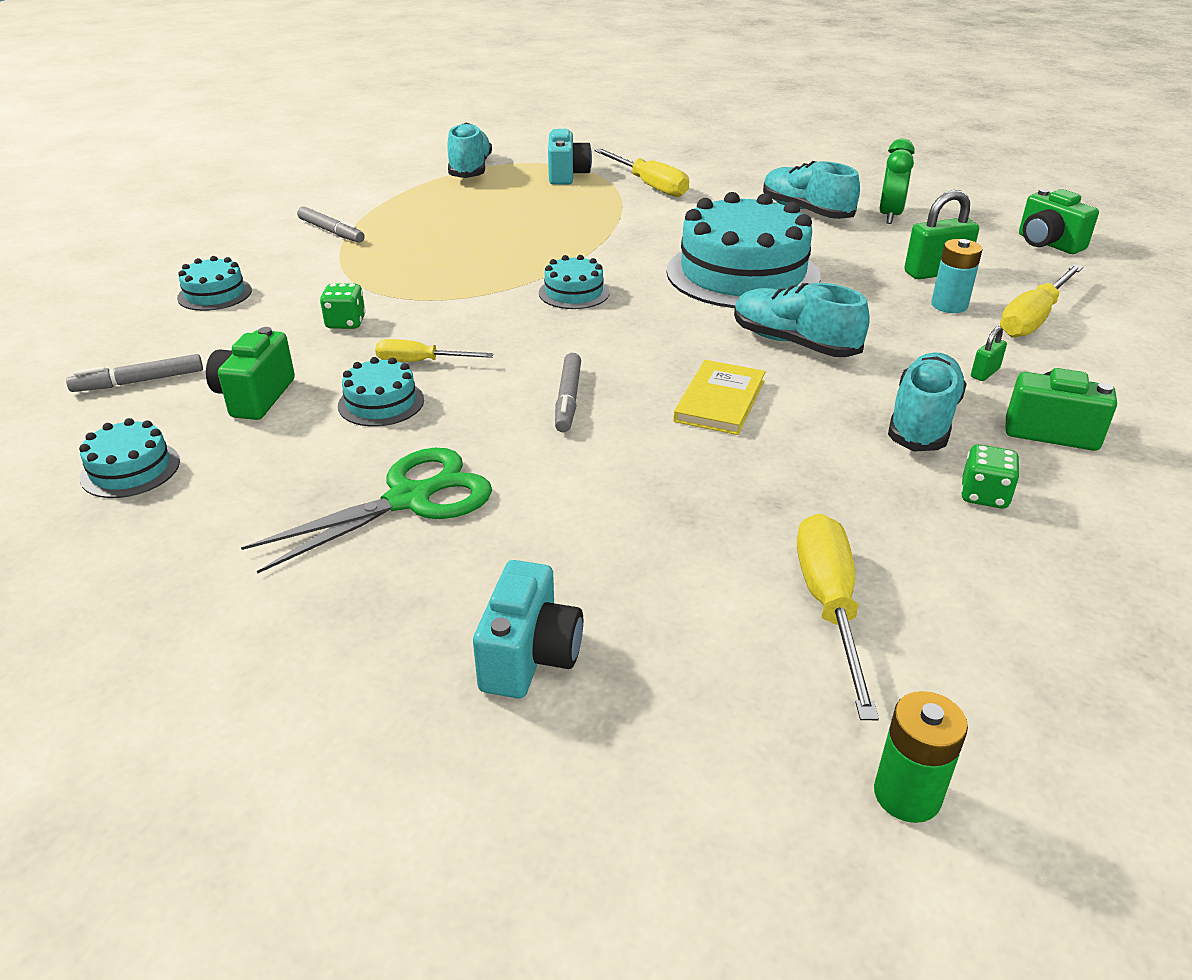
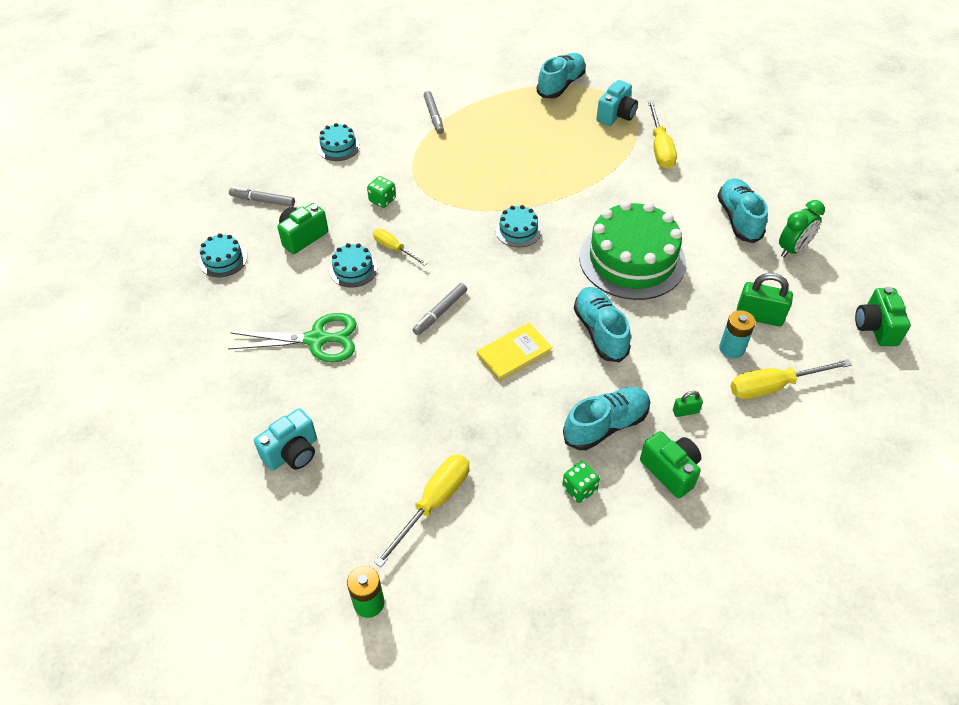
camera: 35 degrees right, 15 degrees up
(742, 274) = (632, 260): turquoise cake -> green cake

